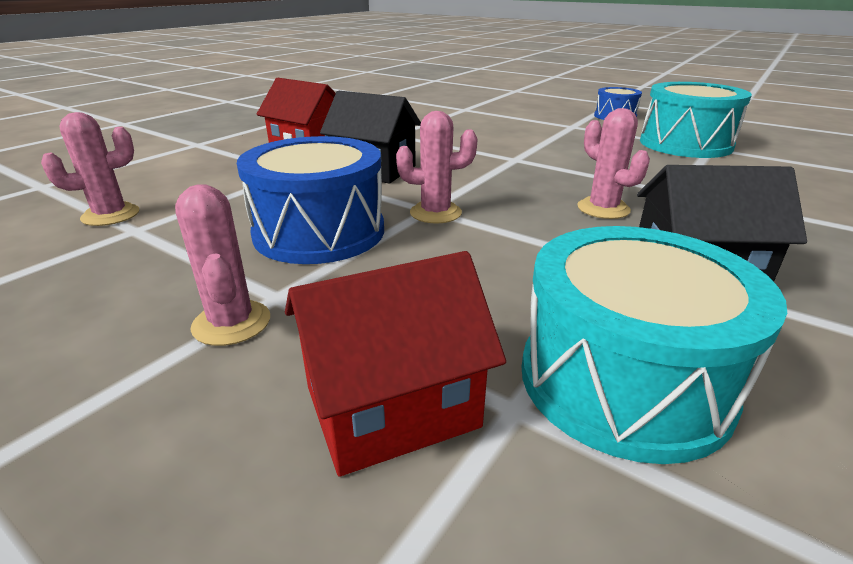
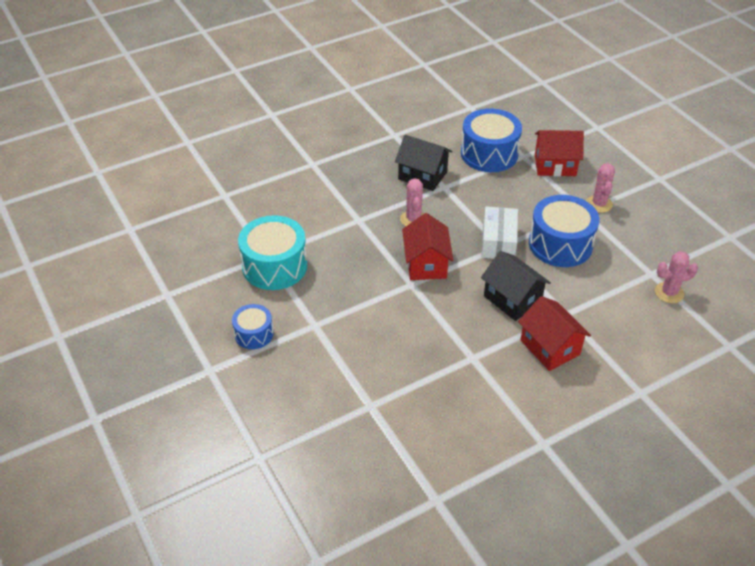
camera: 155 degrees left, 15 degrees up
(435, 213) = (498, 242): pink cactus -> white box
(519, 174) = (426, 264): none -> red house
(623, 380) = (489, 154): turquoise drum -> blue drum

